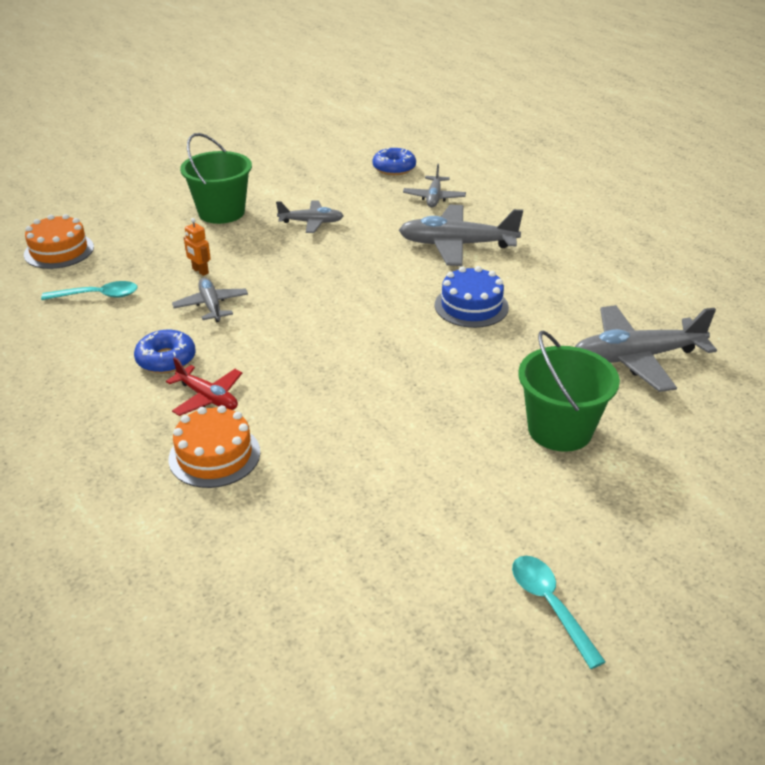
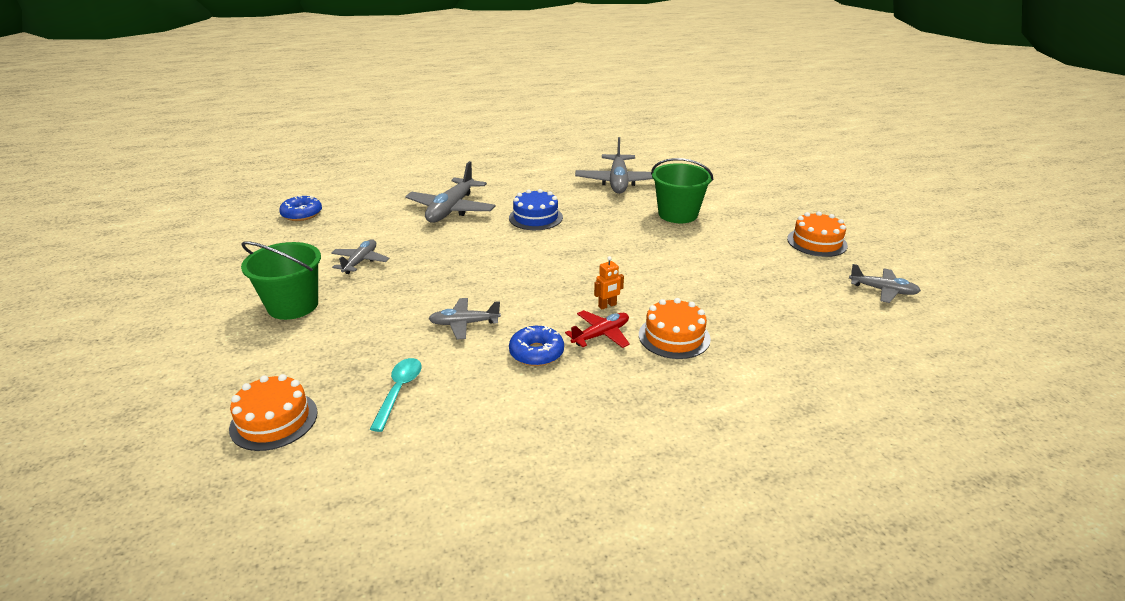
camera: 75 degrees left, 5 degrees down
(200, 271) = (399, 326): orange robot -> orange robot (607, 305)
(434, 198) = (371, 206): grey plane -> grey plane (883, 290)
(550, 606) = (817, 242): turquoise spoon -> orange cake

